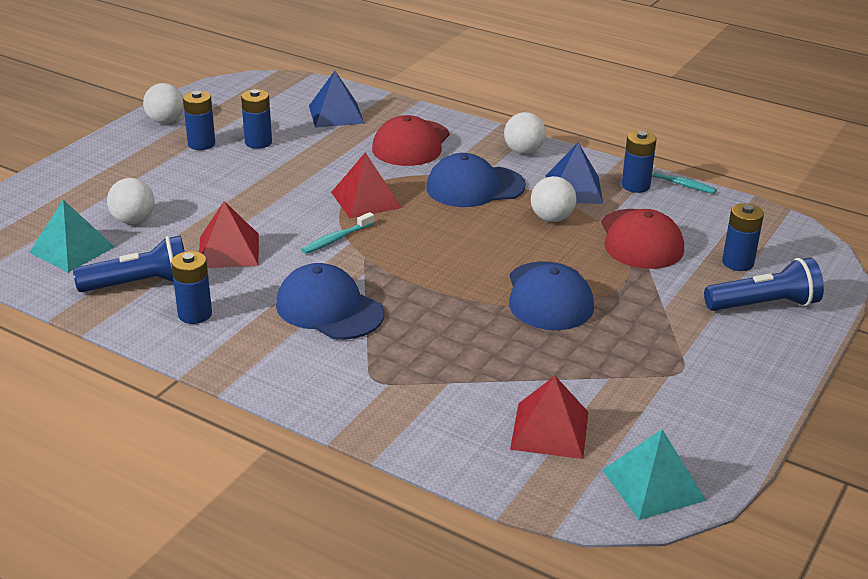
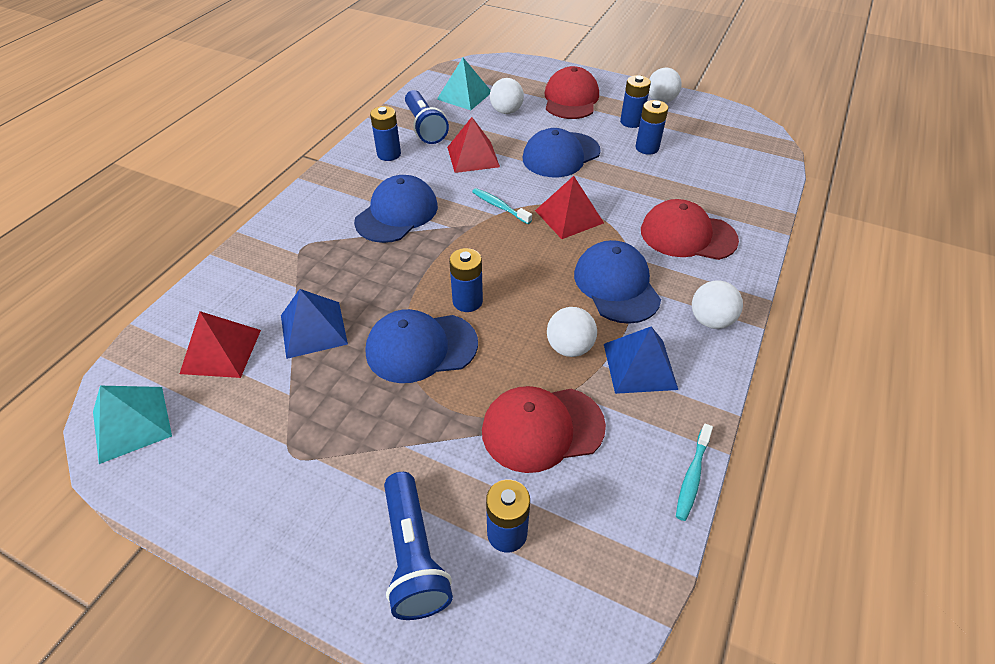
camera: 85 degrees right, 15 degrees up
(129, 174) = (571, 99): none -> red cap
(250, 193) = (561, 155): none -> blue cap
(336, 114) = (723, 183): blue pyramid -> blue pyramid (313, 329)
(635, 186) = (669, 427): blue battery -> blue battery (467, 301)

